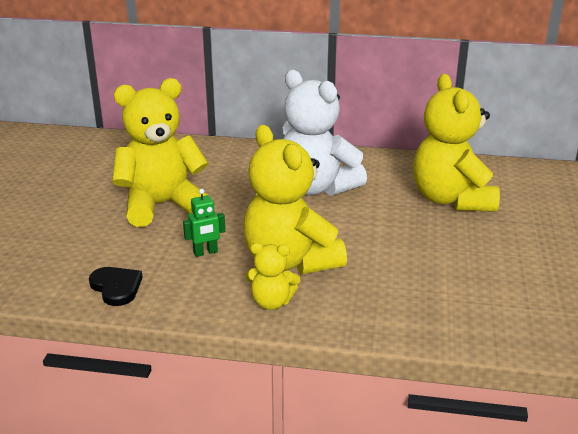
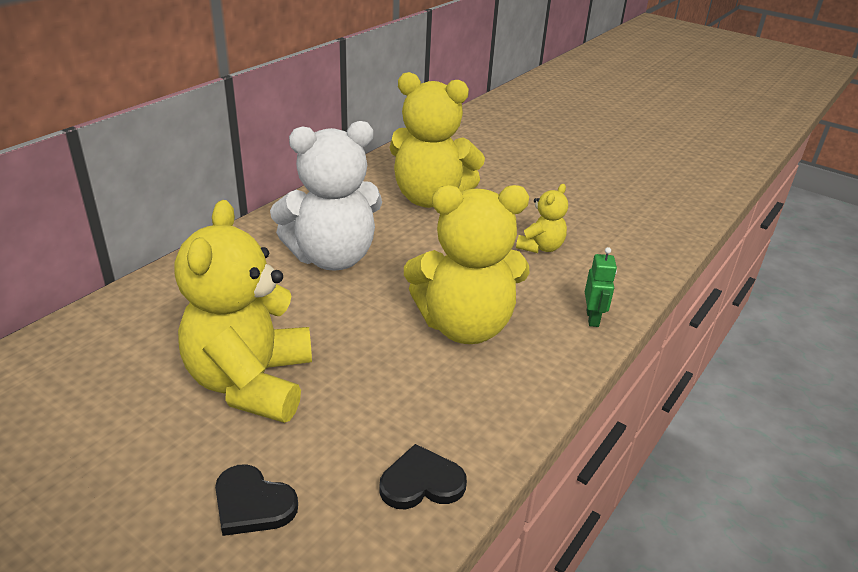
camera: 65 degrees left, 5 degrees up
(67, 238) = (252, 504): none -> black heart
(205, 252) = (399, 380): green robot -> green robot (593, 318)
(271, 302) = (532, 364): yellow teddy bear -> yellow teddy bear (541, 247)

